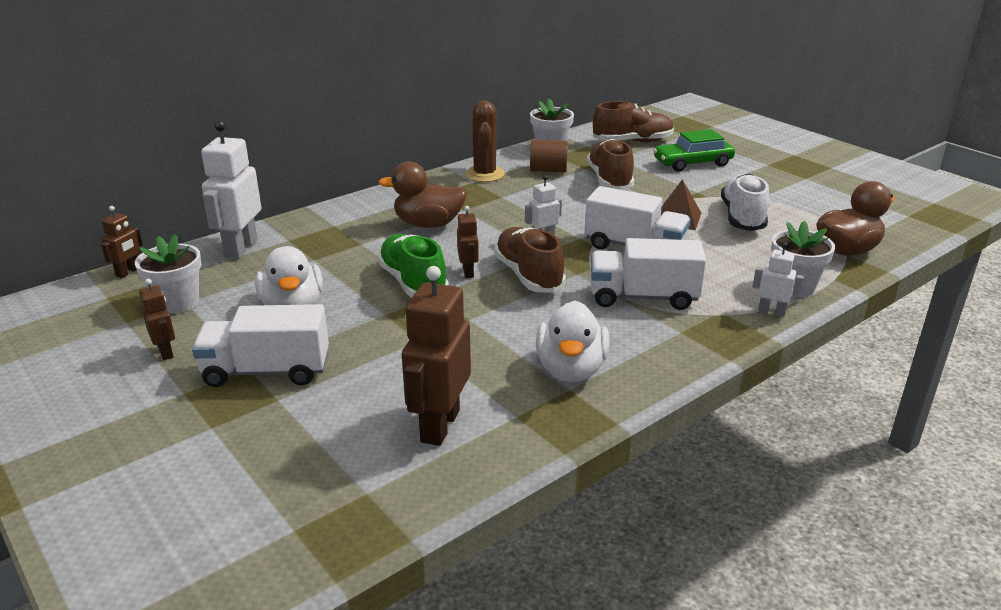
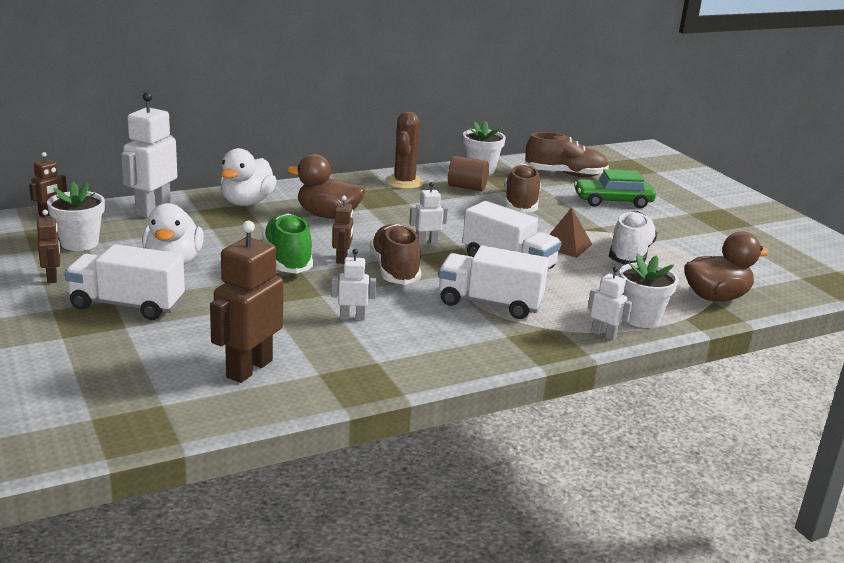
camera: 10 degrees right, 5 degrees down
(515, 340) = (352, 318): none -> white robot
(571, 369) = (387, 348): white duck -> white duck (247, 202)

